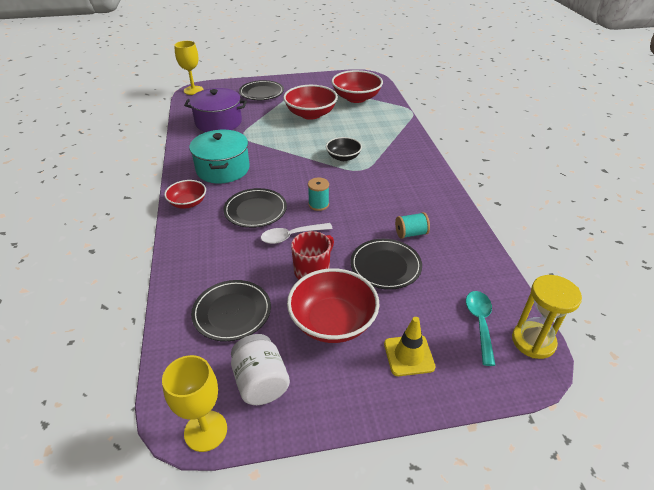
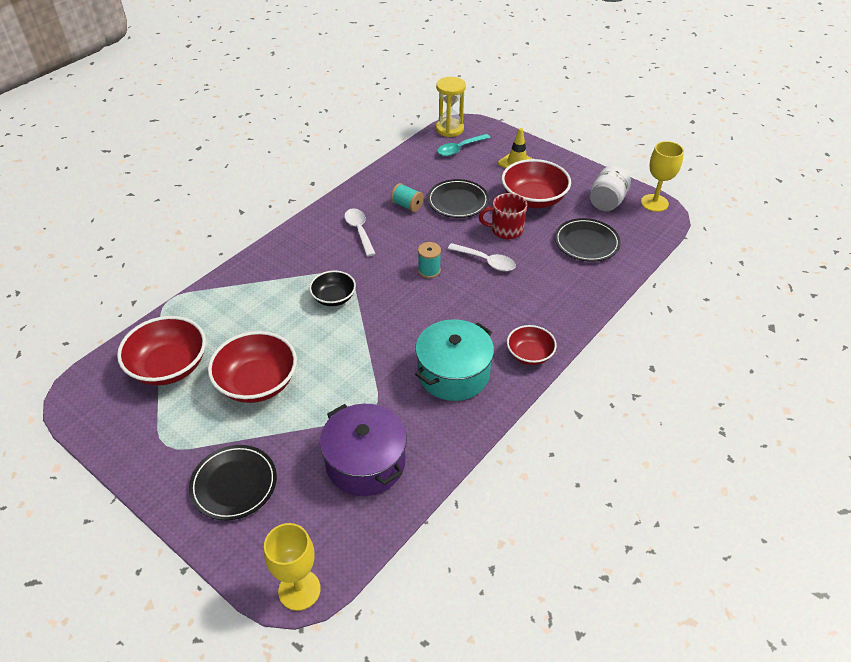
camera: 130 degrees left, 5 degrees up
(255, 210) = (483, 302): black plate -> none
(402, 195) = (359, 231): none -> white spoon

